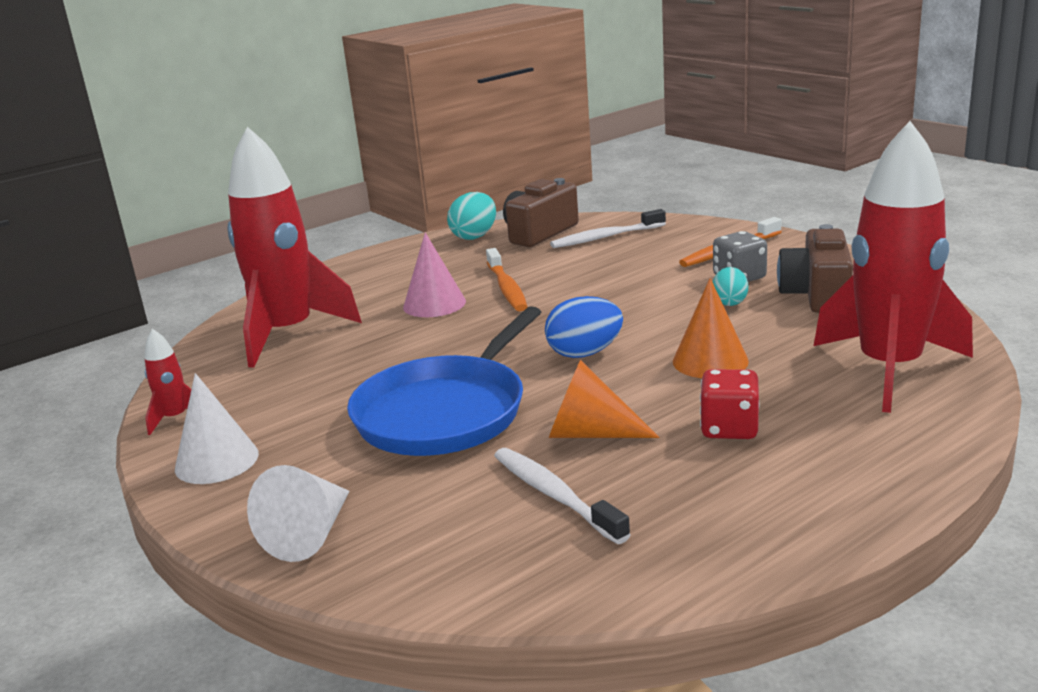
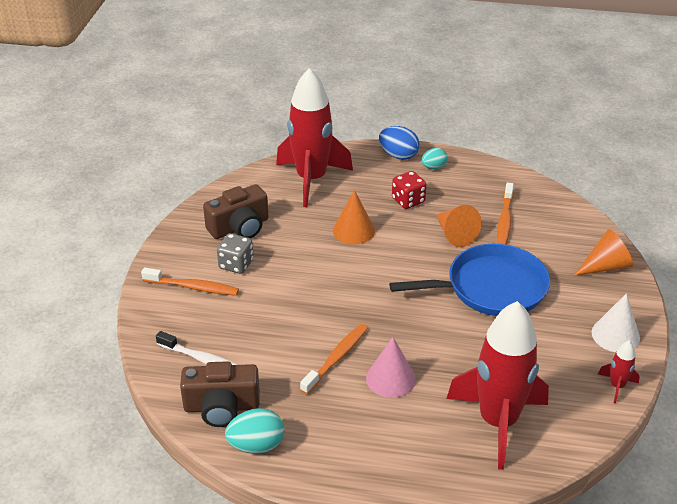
camera: 135 degrees left, 15 degrees up
(310, 534) = (605, 266): white cone -> orange cone
(554, 495) = (504, 220): white toothbrush -> orange toothbrush
(585, 353) = (387, 274): blue egg -> blue egg (398, 155)
(730, 302) = (276, 253): turquoise egg -> turquoise egg (433, 167)

